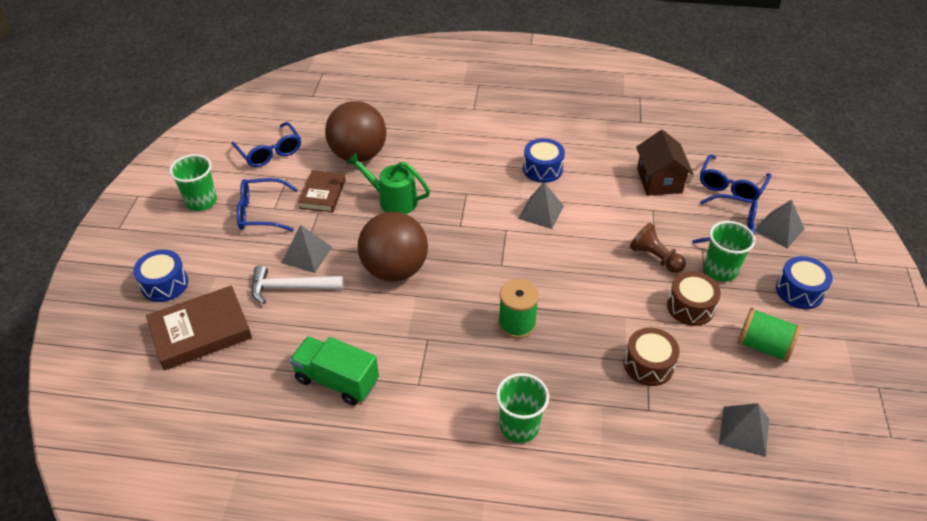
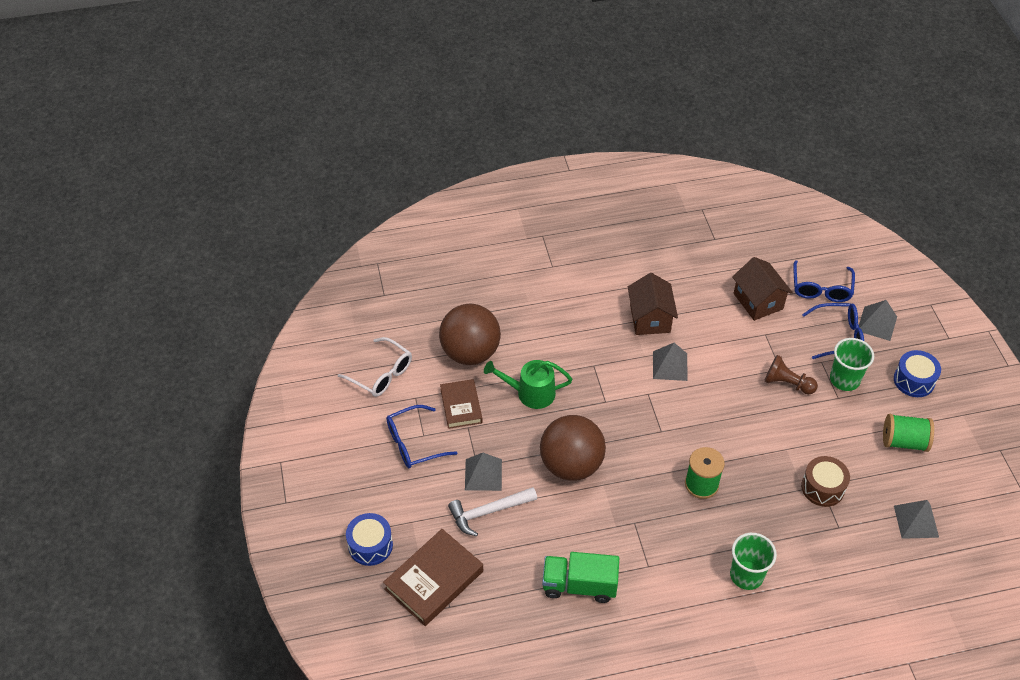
camera: 20 degrees left, 5 degrees up
(201, 201) = (348, 449): green cup -> none
(270, 152) = (382, 374): blue glasses -> white glasses
(542, 169) = (650, 318): blue drum -> brown house
(690, 307) = (834, 423): brown drum -> none

